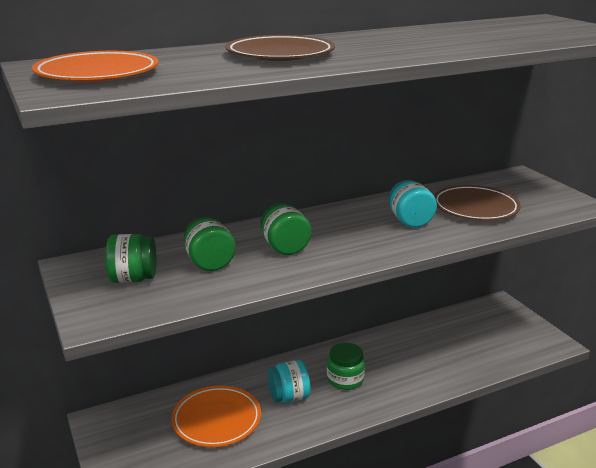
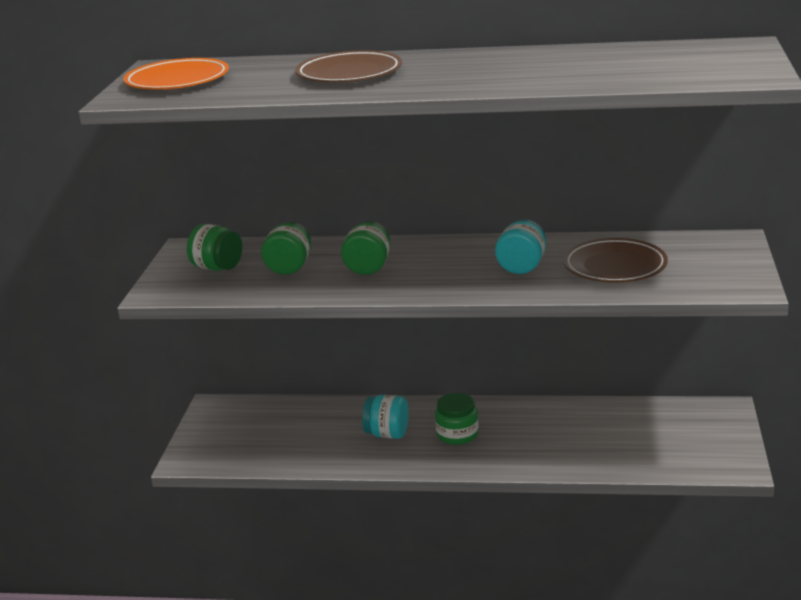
camera: 35 degrees right, 0 degrees up
(216, 420) = (306, 433): orange plate -> none

